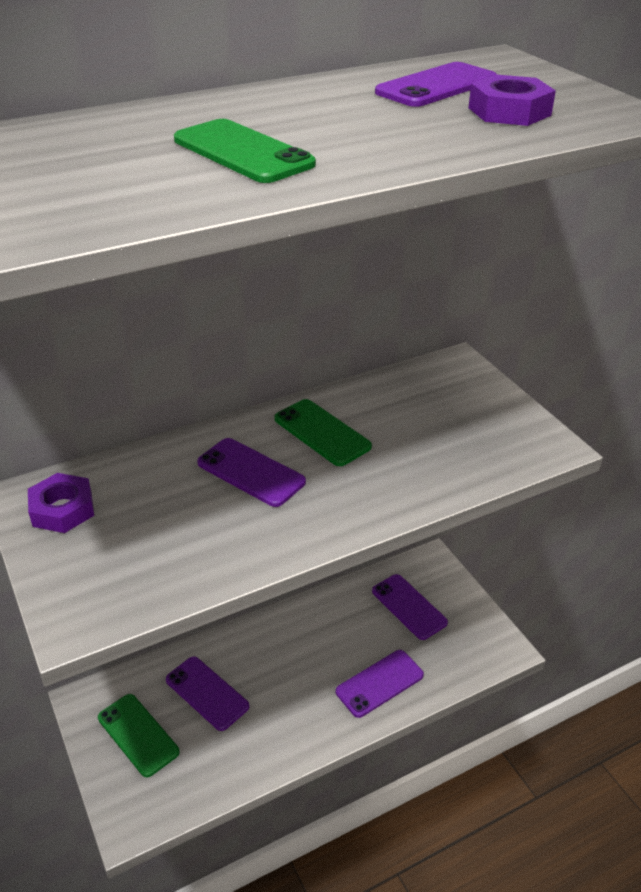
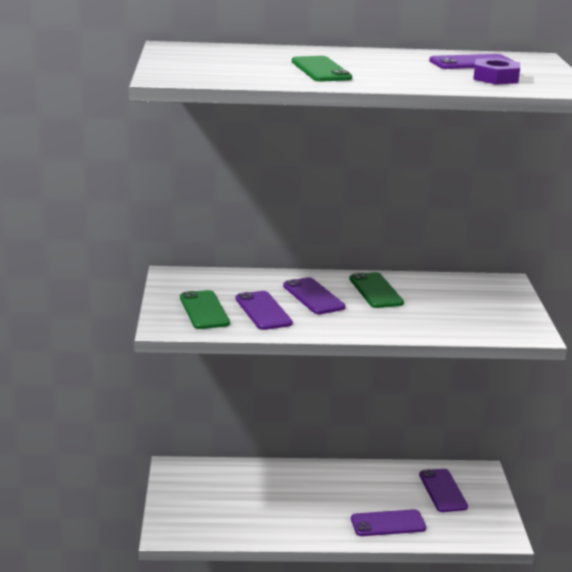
camera: 25 degrees right, 15 degrees down
(62, 509) = (188, 284): purple nut -> none
(138, 735) = (197, 494): green phone -> green phone (204, 310)
(207, 693) = (257, 489): purple phone -> purple phone (263, 311)

